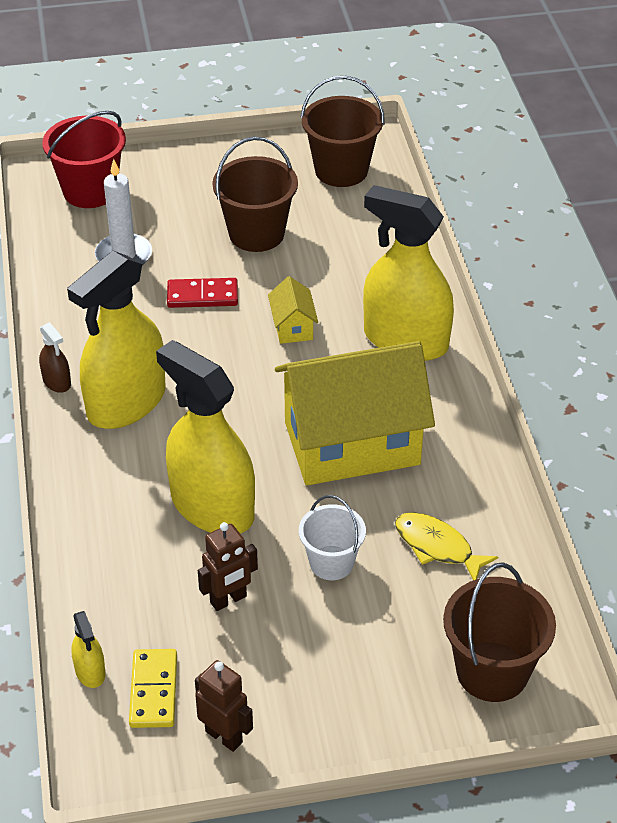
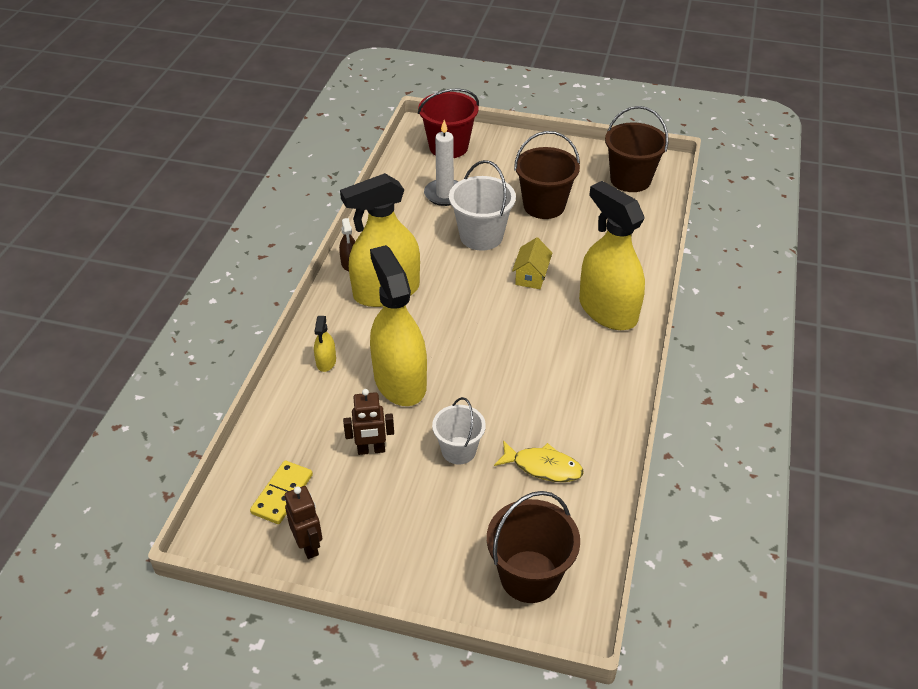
camera: 25 degrees right, 0 degrees up
(90, 671) = (250, 464): yellow spray bottle -> yellow spray bottle (326, 361)
(202, 296) = (481, 236): red domino -> white bucket
(352, 443) = (524, 370): yellow house -> none
(437, 547) = (543, 467): yellow fish -> yellow fish turned 135 degrees clockwise

